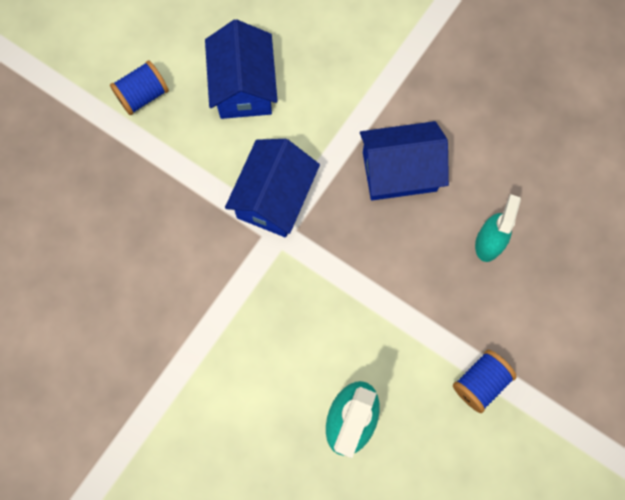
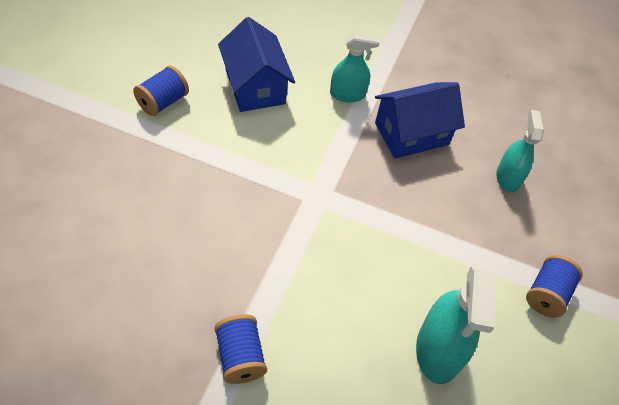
camera: 20 degrees left, 20 degrees down
(165, 391) = (240, 356): none -> blue spool
(274, 198) = (306, 167): blue house -> none
(343, 110) = (347, 94): none -> turquoise spray bottle

